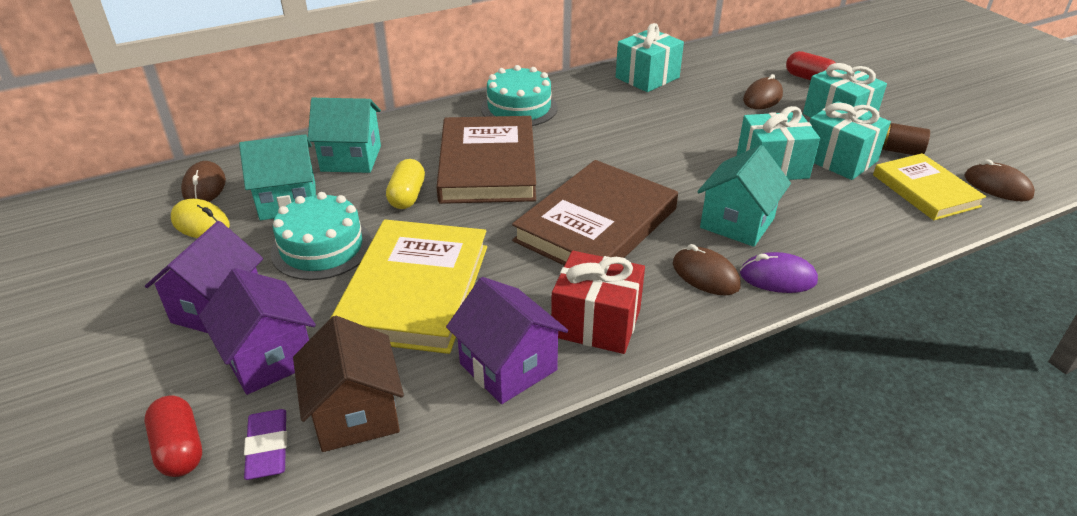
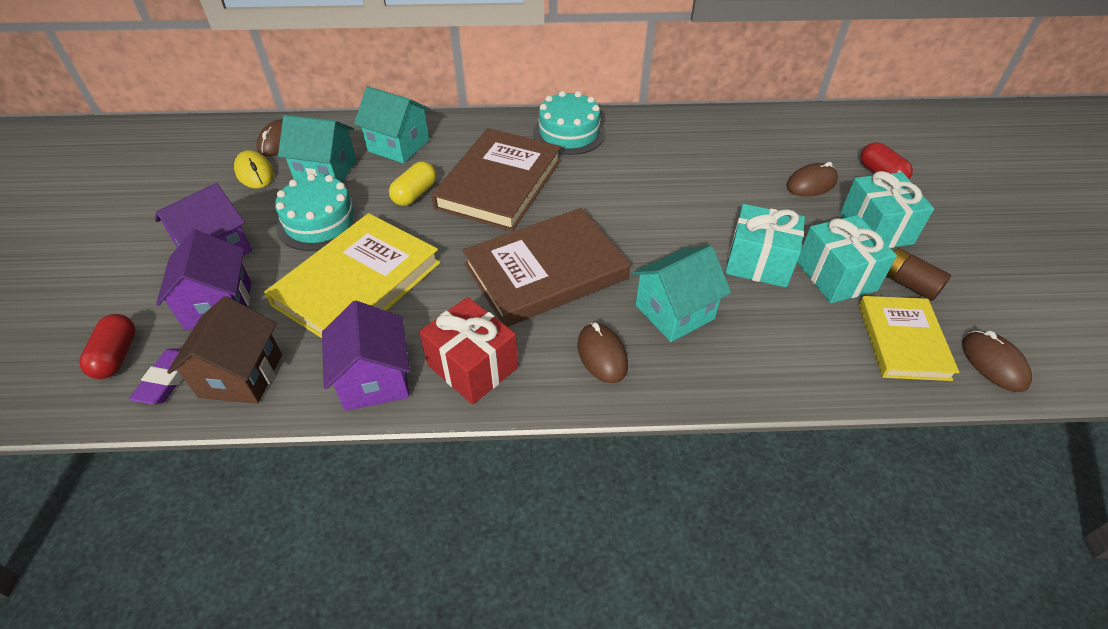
camera: 25 degrees right, 10 degrees up
(647, 77) = (711, 131): turquoise gift -> none
(778, 277) = (667, 382): purple mouse -> none

